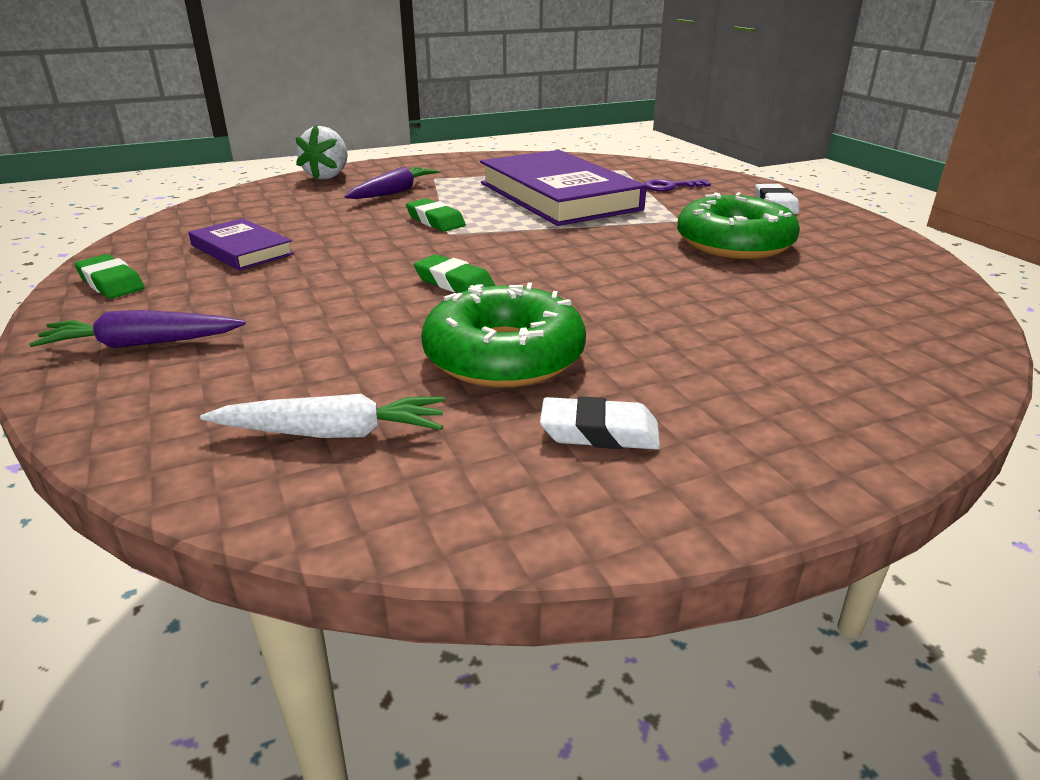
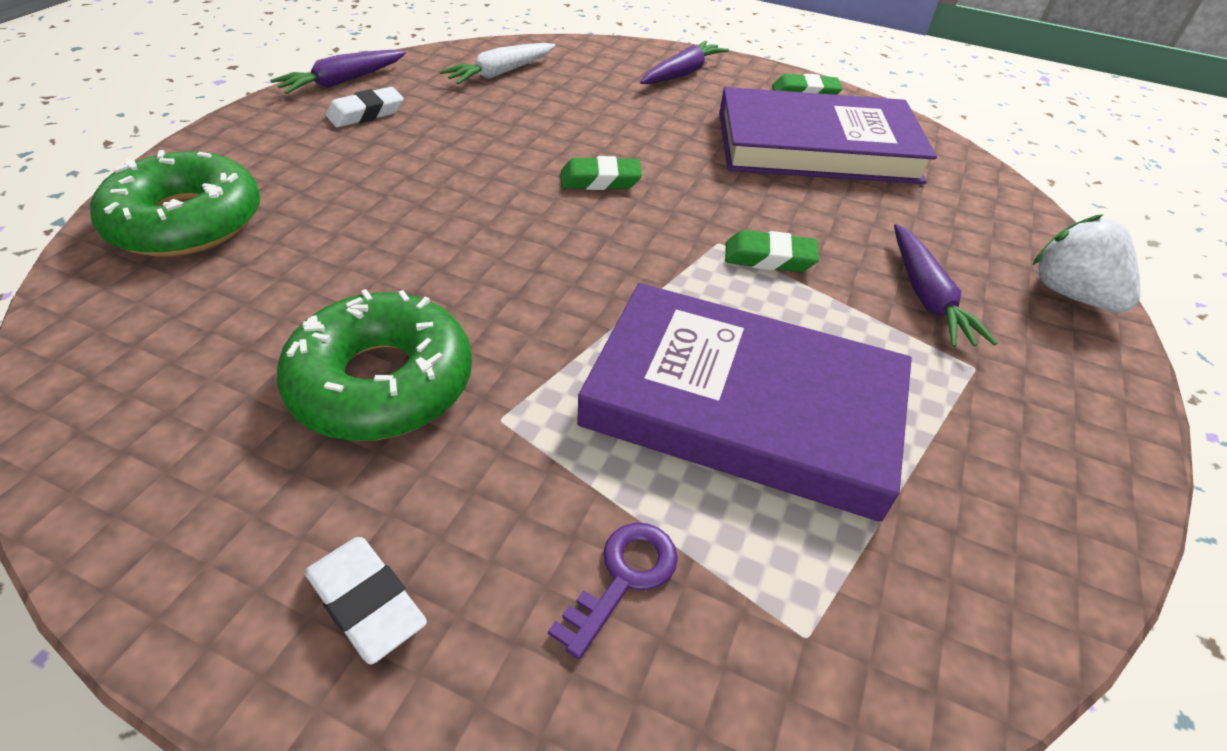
camera: 135 degrees right, 15 degrees up
(242, 250) = (816, 147): purple book -> purple book, size x1.98
(504, 355) = (473, 135): green donut -> green donut (187, 222)
(585, 517) = (343, 81): none -> purple carrot

